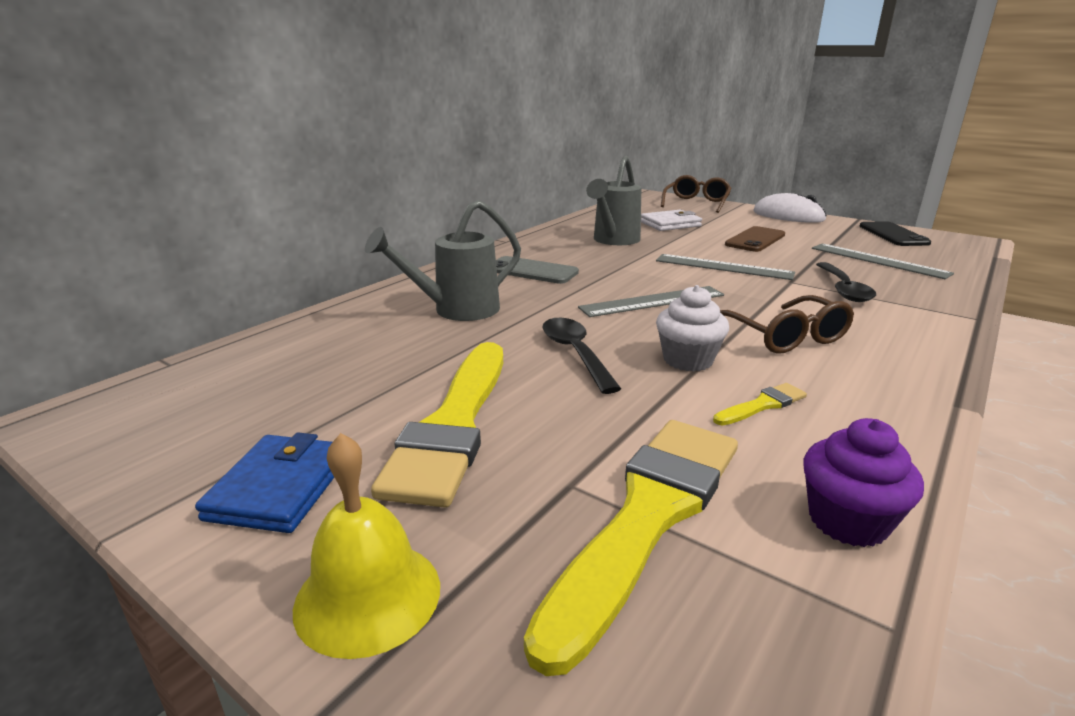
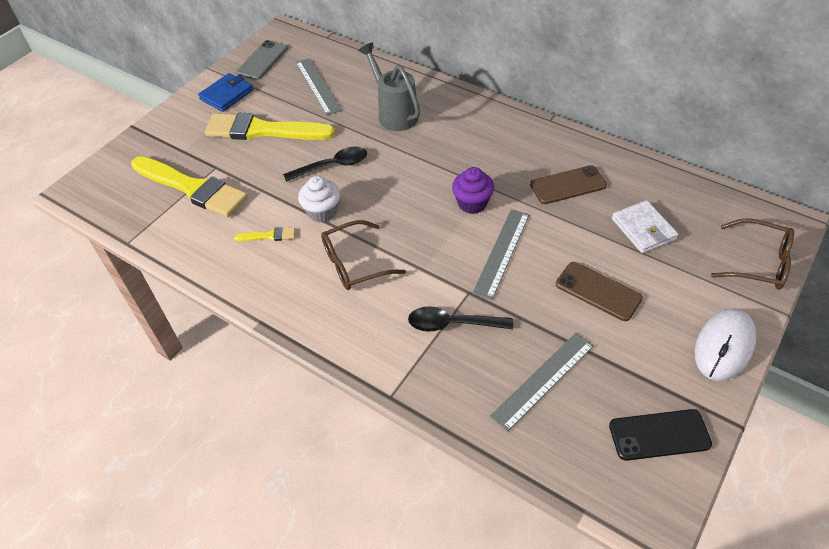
camera: 90 degrees right, 25 degrees up
(279, 488) = (227, 95): blue wallet -> blue wallet turned 60 degrees counterclockwise
(368, 596) = (170, 126): yellow bell -> none
(531, 271) = (473, 140): grey phone -> grey phone (262, 60)
(613, 240) = (568, 185): grey watering can -> brown phone
(652, 301) = (415, 202): grey ruler -> grey ruler (318, 86)
(762, 405) = (269, 236): yellow brush -> yellow brush turned 60 degrees counterclockwise
(847, 521) = (178, 245): purple cupcake -> purple cupcake (472, 203)

